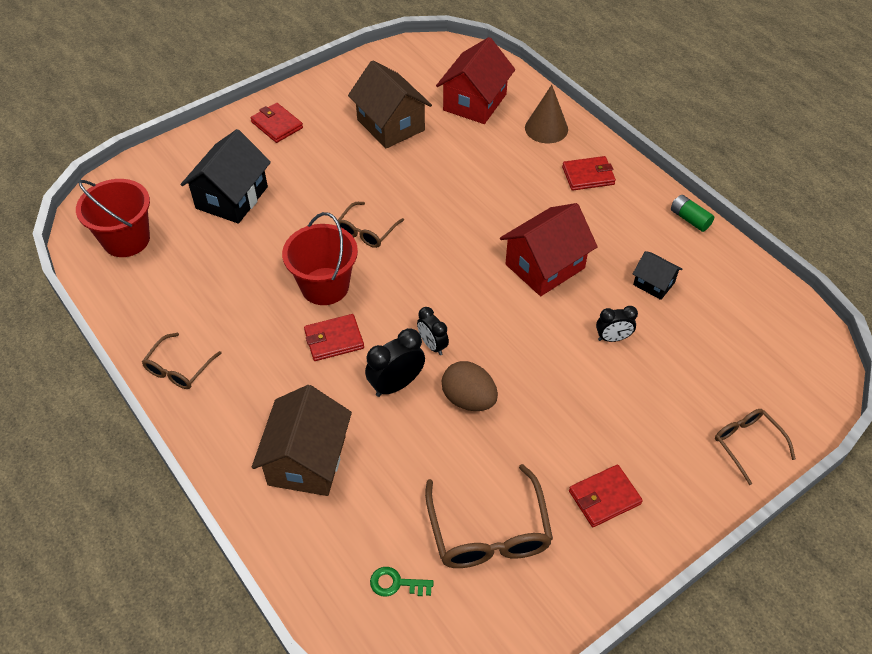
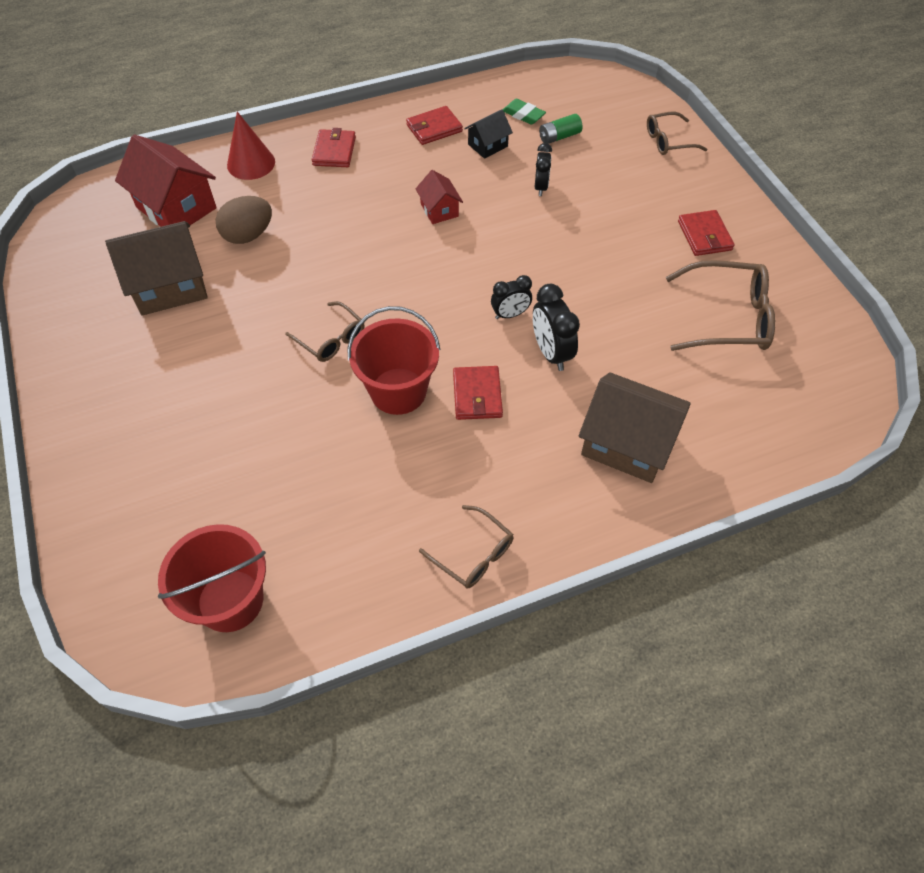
camera: 75 degrees left, 5 degrees up
(232, 197) = (211, 465): black house -> none
(277, 125) = (101, 398): red wallet -> red wallet (434, 128)
(396, 583) = (772, 394): green key -> none
(468, 399) = (583, 301): brown egg -> brown egg (248, 235)
(545, 266) = (439, 210): red house -> red house, size x0.53
(546, 128) = (251, 163): brown cone -> red cone
(689, 219) = (421, 103): green battery -> green battery (559, 137)
(717, 303) = (523, 115): none -> green eraser

